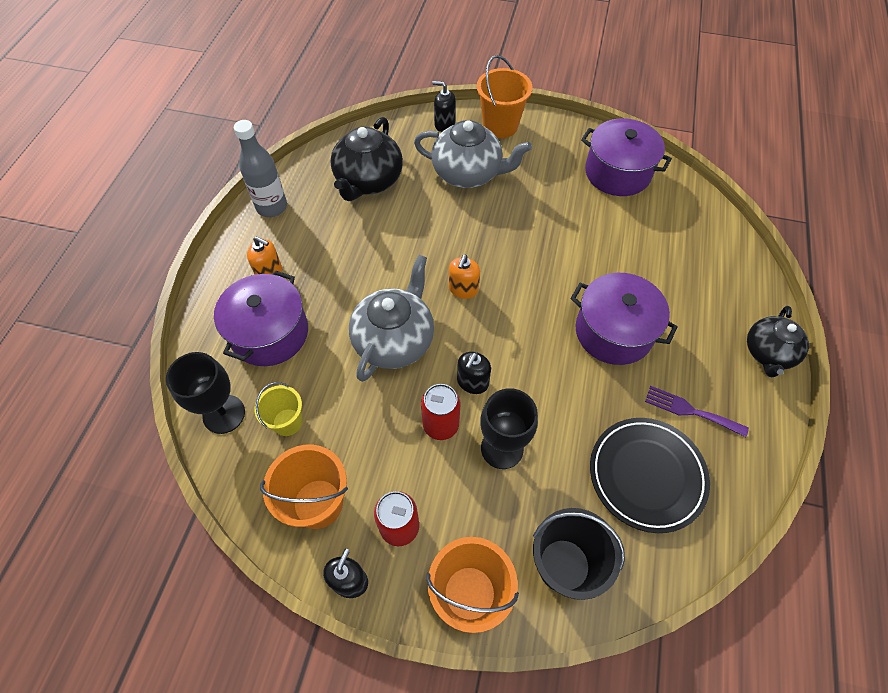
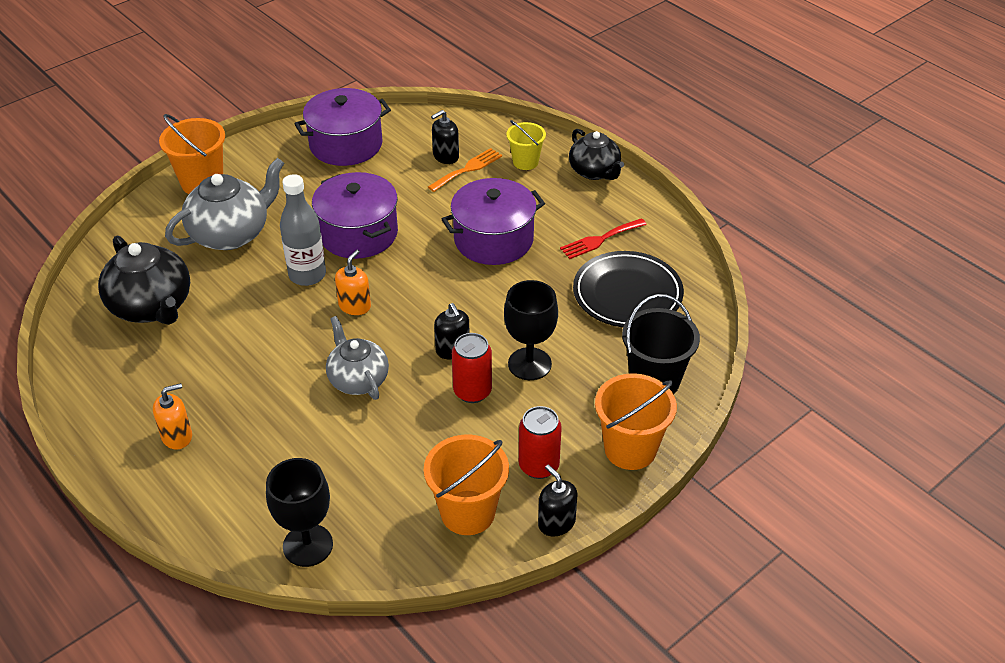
camera: 55 degrees left, 15 degrees down
(269, 333) = (251, 468): purple pot -> purple pot (358, 233)
(272, 207) = (92, 396): grey bottle -> grey bottle (307, 275)
(287, 422) = (365, 498): yellow bucket -> yellow bucket (525, 162)
(394, 340) = (358, 379): grey teapot -> grey teapot, size x0.67
(444, 124) = (150, 217): black soap dispenser -> black soap dispenser (445, 156)
(463, 289) = (354, 306): orange soap dispenser -> orange soap dispenser turned 120 degrees counterclockwise
(673, 262) = (468, 169): none -> orange fork
(690, 411) = (600, 240): purple fork -> red fork

